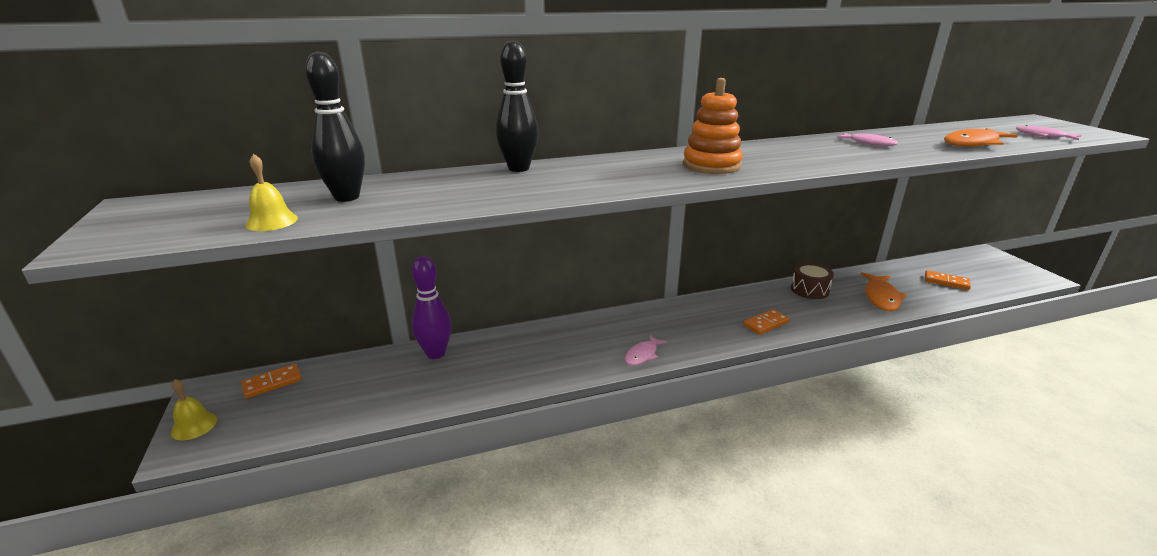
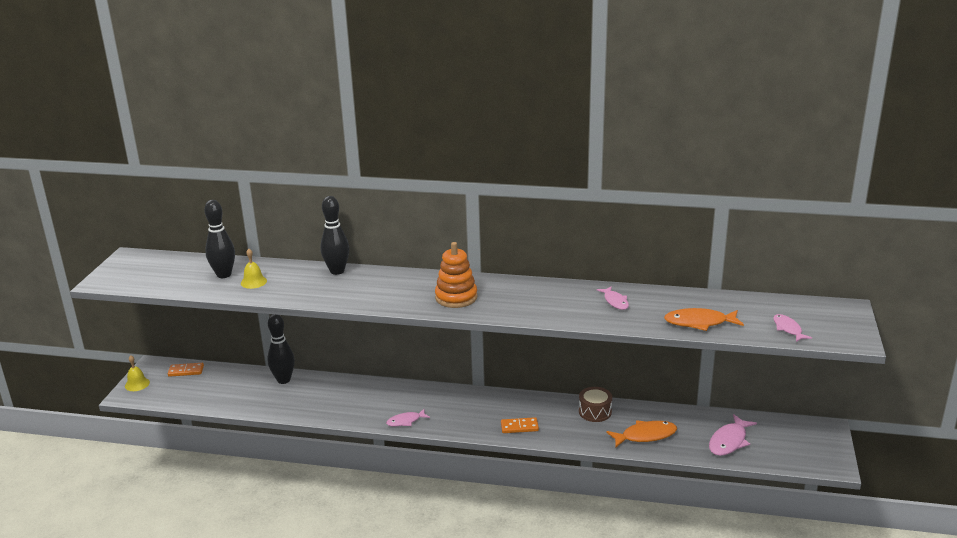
camera: 30 degrees right, 0 degrees up
(272, 221) = (177, 285): yellow bell -> yellow bell (253, 282)
(435, 353) = (283, 380): purple bowling pin -> black bowling pin
(881, 297) = (645, 436): orange fish -> orange fish turned 150 degrees counterclockwise
(946, 282) = (729, 441): orange domino -> pink fish

